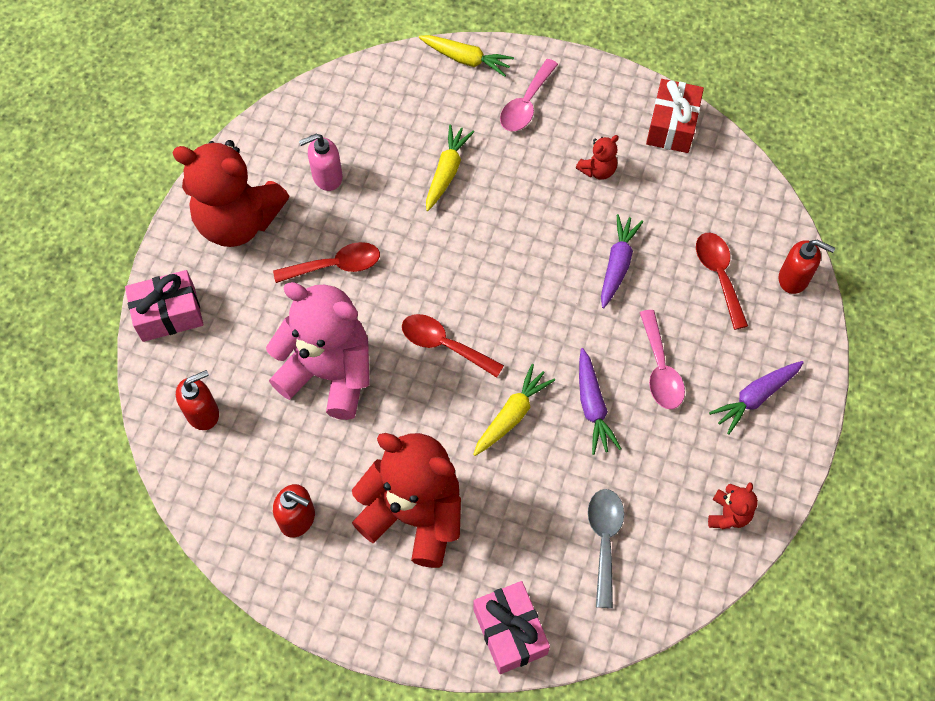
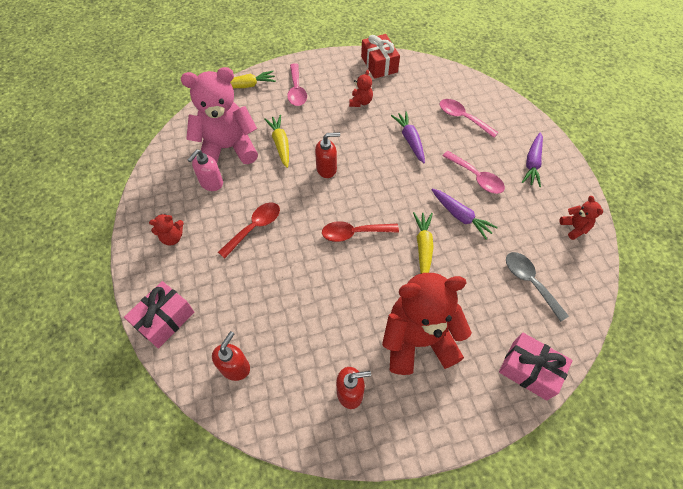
camera: 35 degrees left, 5 degrees down
(238, 221) = (172, 237): red teddy bear -> red teddy bear, size x0.42
(329, 373) = (299, 290): pink teddy bear -> pink teddy bear (228, 148)
(719, 275) = (463, 118): red spoon -> pink spoon
(794, 279) = (497, 100): red soap dispenser -> red soap dispenser (327, 169)

